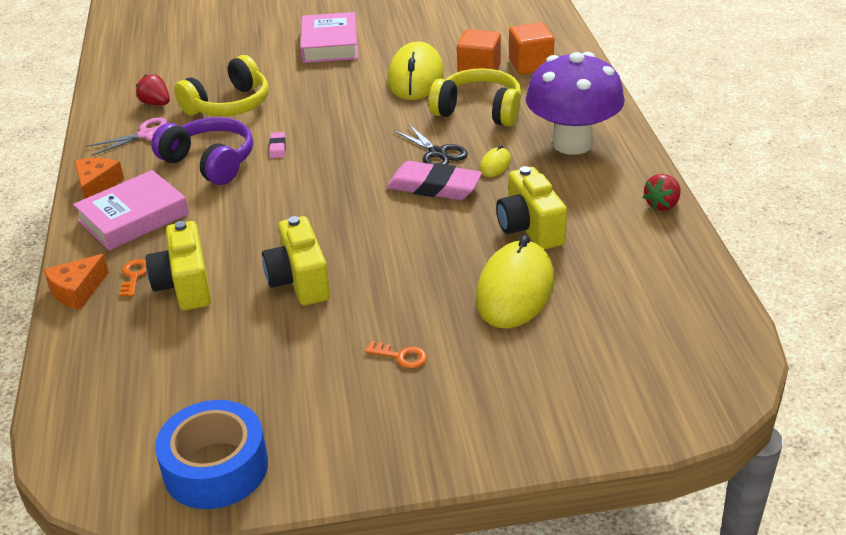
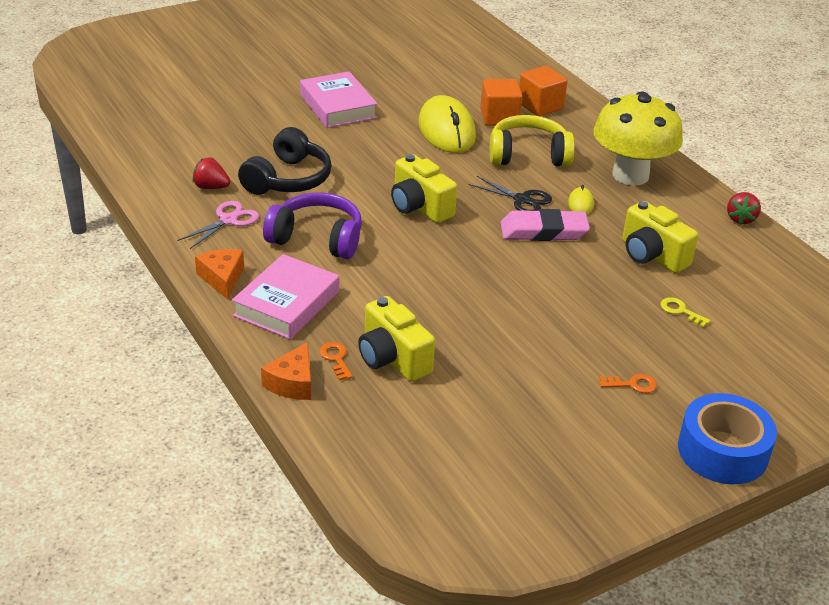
camera: 25 degrees left, 0 degrees up
(216, 468) = (554, 510): blue tape -> blue tape (722, 451)
(229, 105) = (288, 179): yellow headphones -> black headphones
(277, 147) = (371, 215): pink eraser -> none
(299, 281) = (493, 335): yellow camera -> yellow camera (419, 207)
(515, 290) = (680, 311): yellow mouse -> yellow key
(572, 143) = (630, 175): purple mushroom -> yellow mushroom

